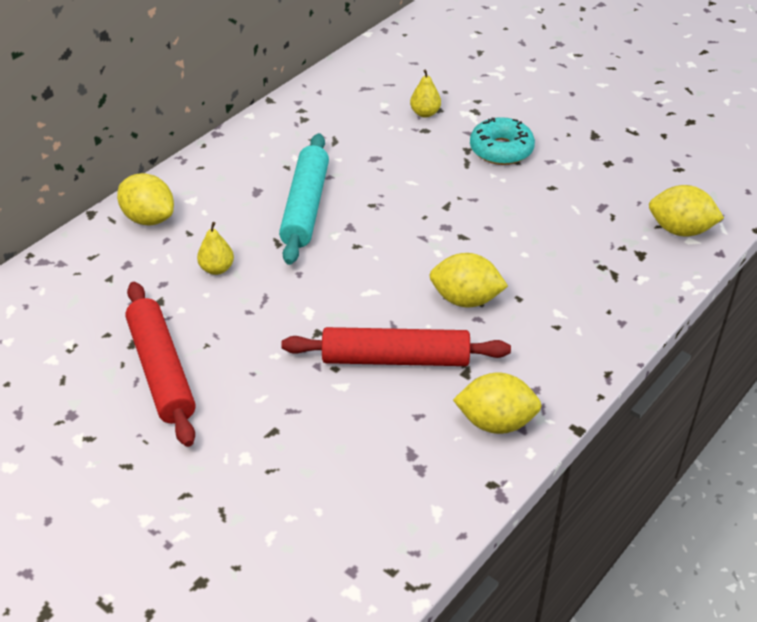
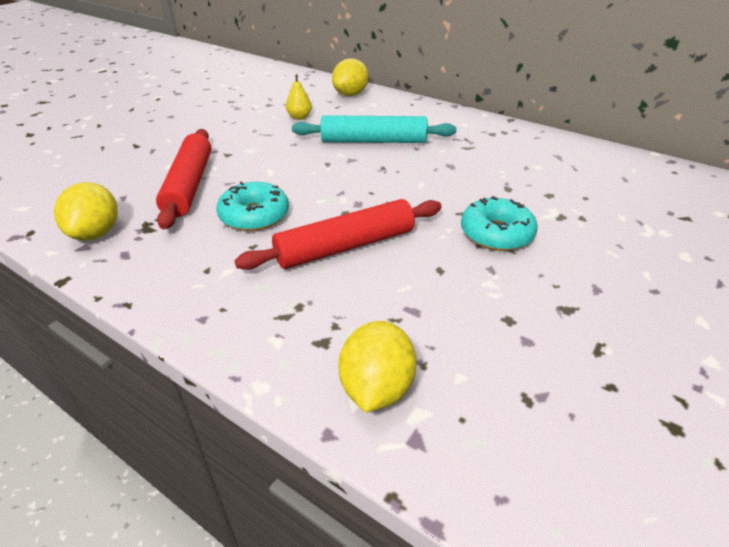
camera: 85 degrees right, 5 degrees down
(161, 371) = (204, 110): red rolling pin -> red rolling pin (345, 246)
(425, 113) = (537, 187): yellow pear -> none
(465, 299) = (254, 216): yellow lemon -> turquoise donut

